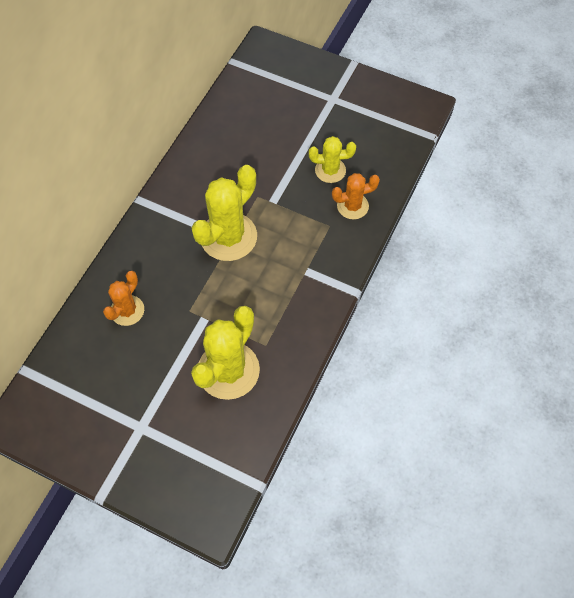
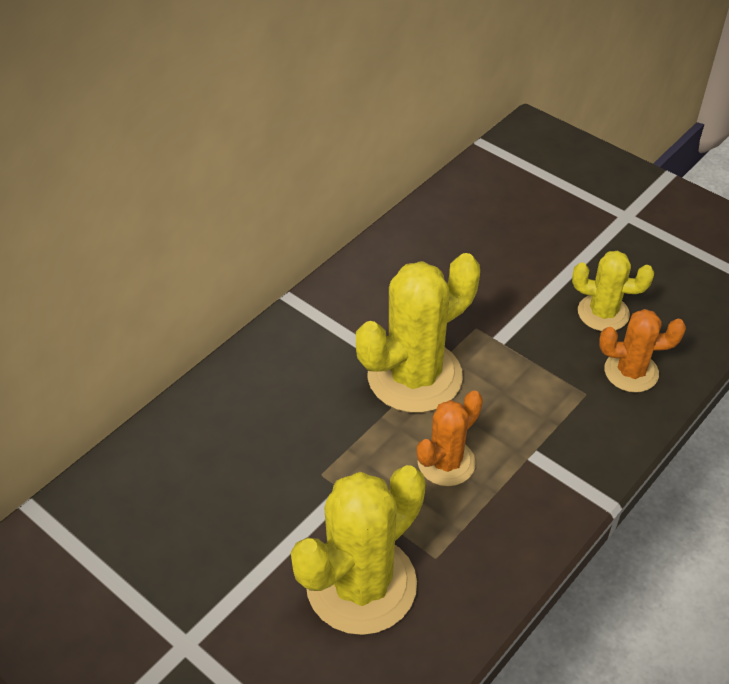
camera: 15 degrees right, 15 degrees down
(127, 310) = (221, 451): orange cactus -> orange cactus (446, 462)

